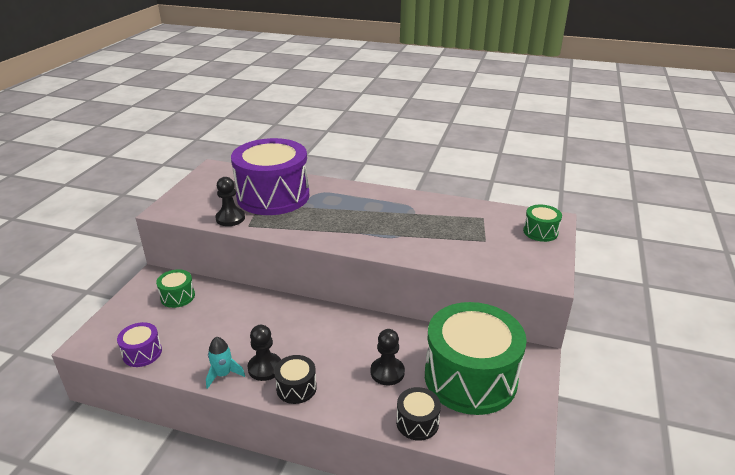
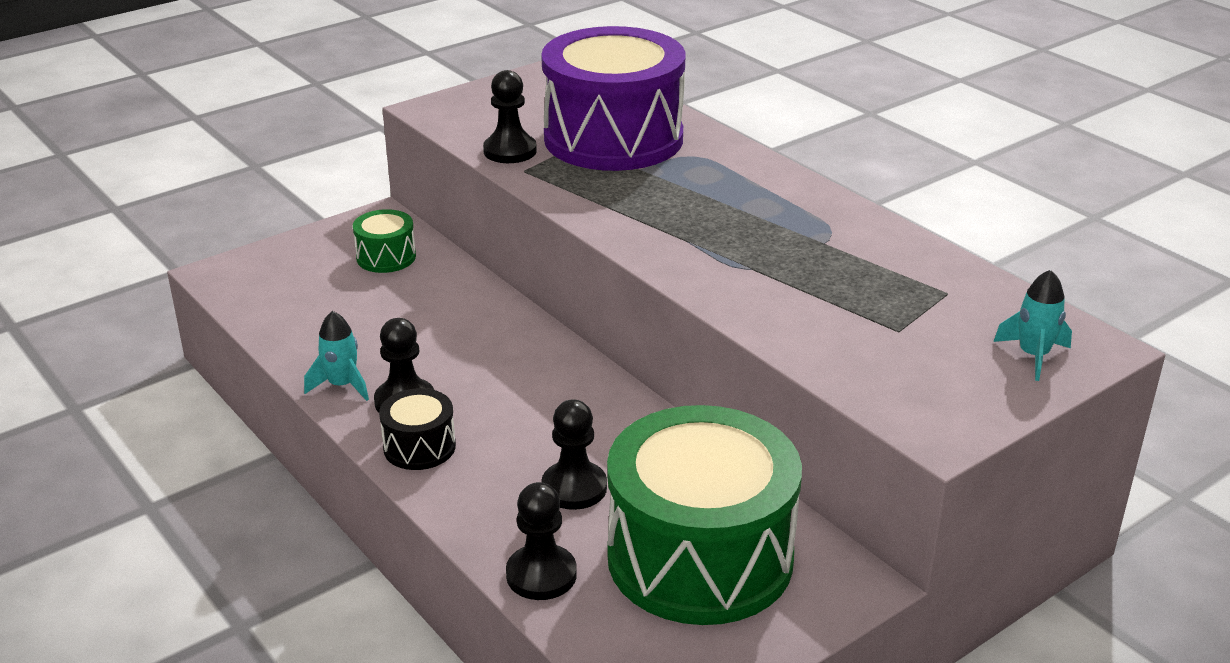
camera: 35 degrees right, 0 degrees up
(142, 353) = (270, 313): purple drum -> none
(417, 422) = (541, 575): black drum -> black pawn
(540, 232) = (1033, 356): green drum -> turquoise rocket

